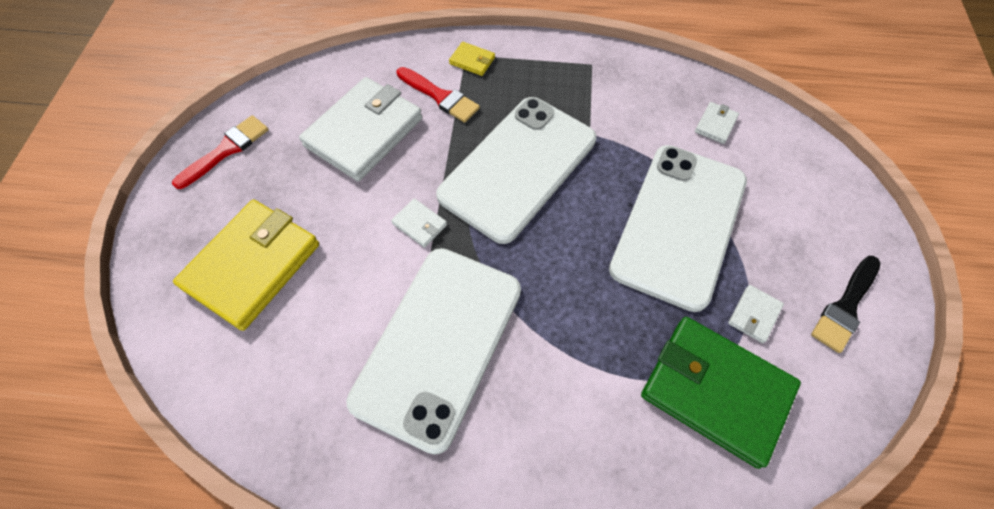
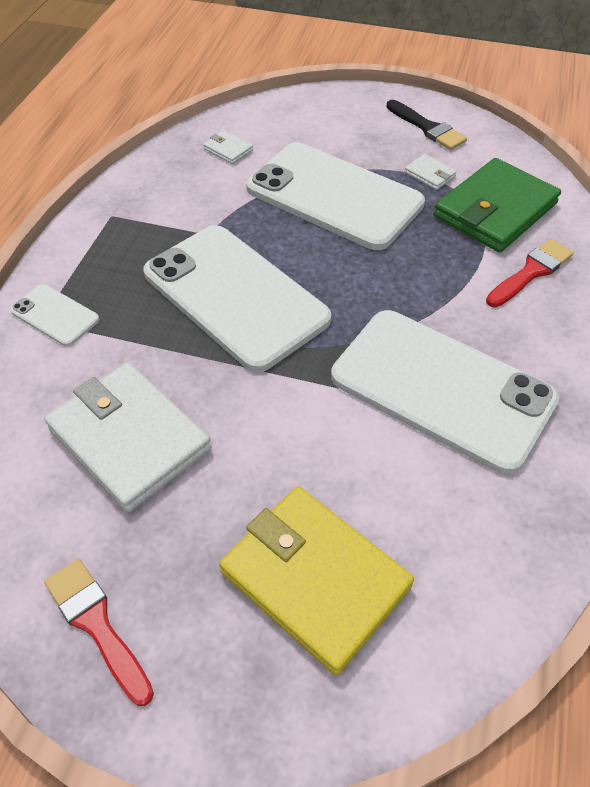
camera: 80 degrees left, 10 degrees down
(419, 224) = (290, 391): white wallet -> none
(440, 96) = (101, 353): red brush -> red brush (531, 272)
(472, 61) = (55, 315): yellow wallet -> white phone

